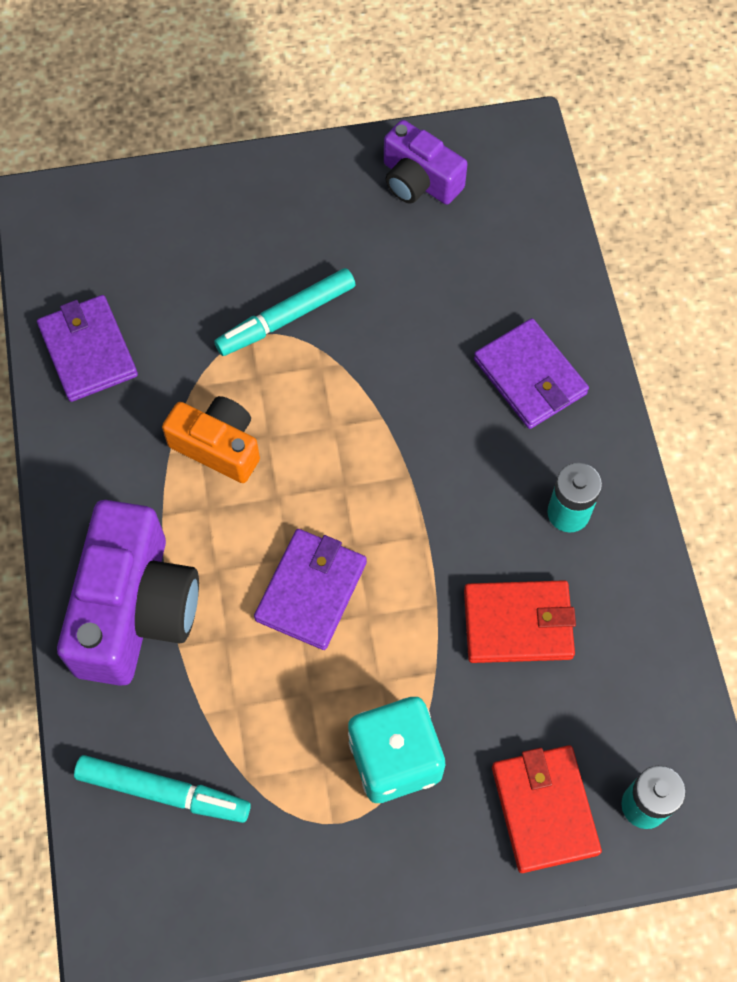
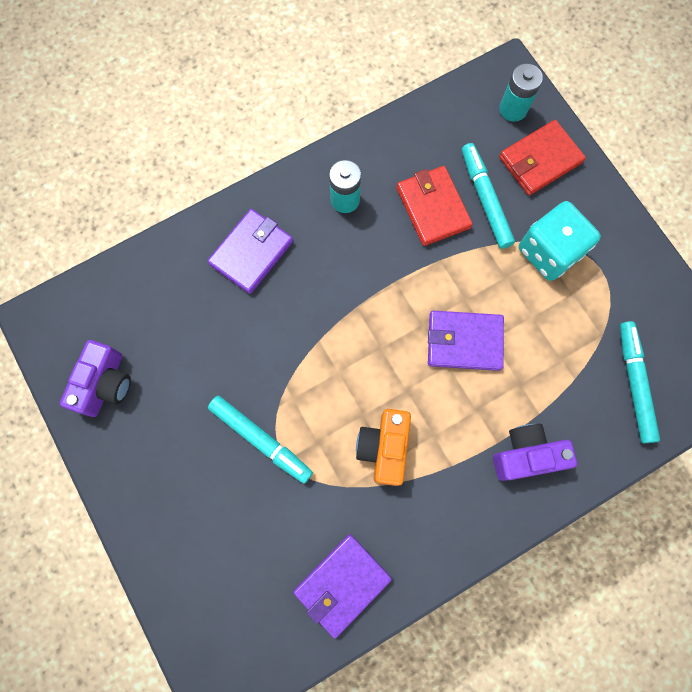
camera: 110 degrees left, 10 degrees up
(135, 609) = (526, 455): purple camera -> purple camera, size x0.59
(506, 701) = (485, 200): none -> turquoise marker

